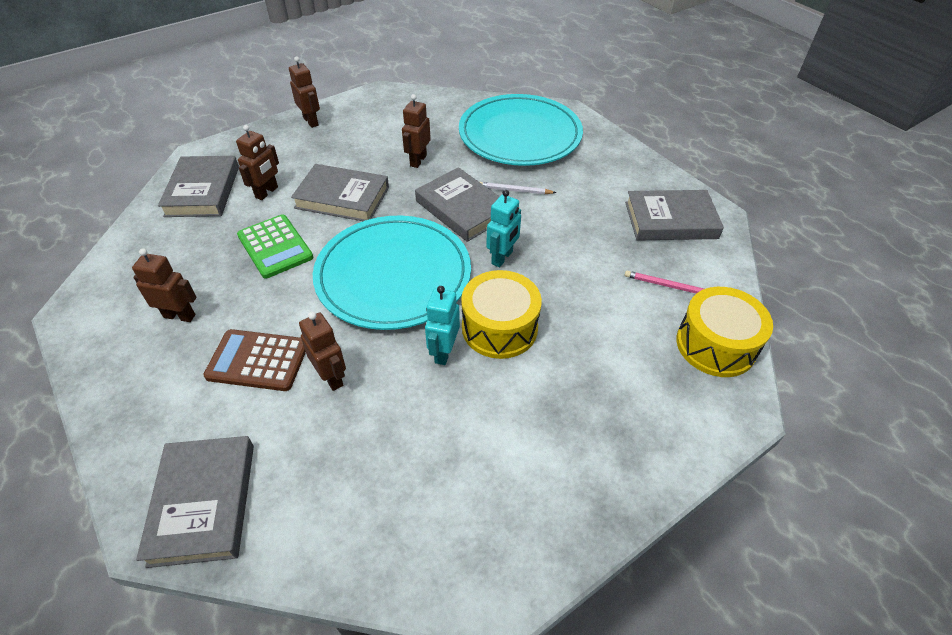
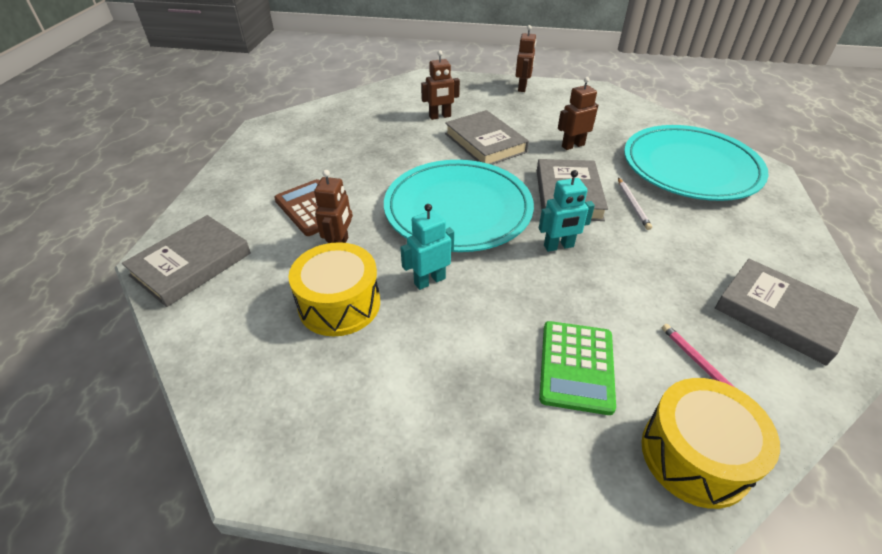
camera: 45 degrees right, 5 degrees down
(179, 316) = (306, 158): brown robot -> none
(203, 191) = (403, 98): grey book -> none
(275, 247) = (405, 150): green calculator -> green calculator (576, 366)
(499, 328) = (492, 293): yellow drum -> yellow drum (339, 304)
(514, 190) = (632, 205): white pencil -> white pencil turned 150 degrees counterclockwise

